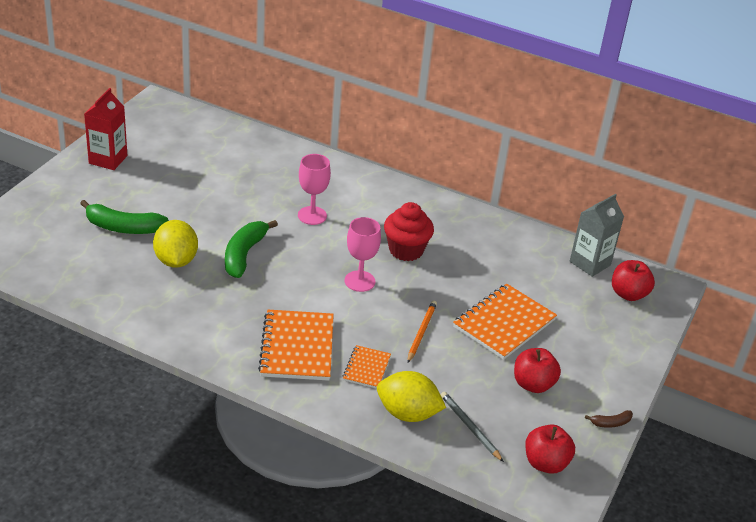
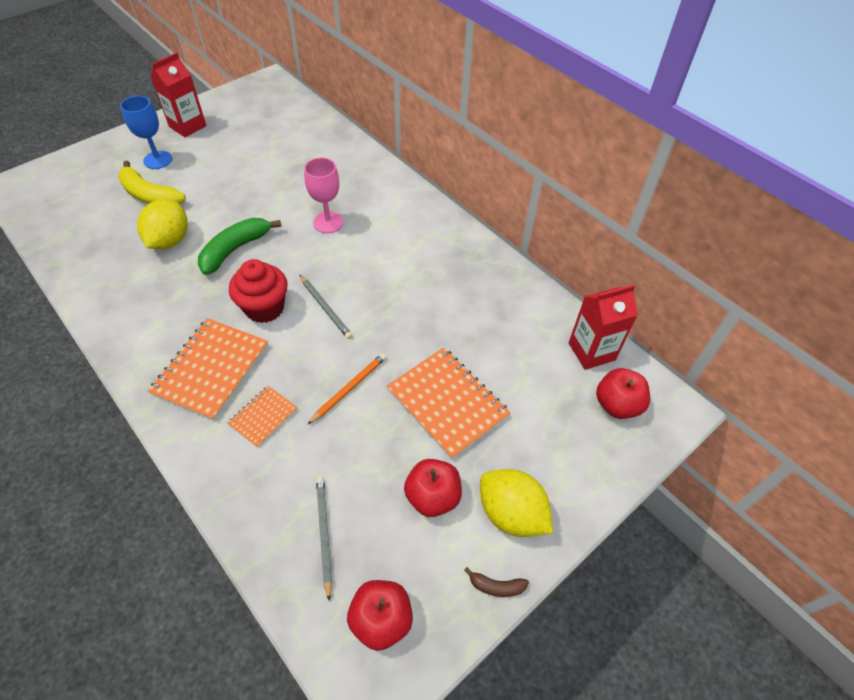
camera: 25 degrees right, 15 degrees up
(103, 195) = (158, 160): none -> blue goblet
(123, 227) = (150, 195): green banana -> yellow banana
(359, 281) = (325, 308): pink goblet -> grey pencil
(406, 250) = (396, 284): red cupcake -> red cupcake (264, 308)
(407, 413) = (268, 491): yellow lemon -> yellow lemon (511, 513)
(504, 323) = (447, 403): orange notebook -> orange notebook turned 75 degrees clockwise
(590, 263) = (591, 351): grey carton -> red carton

